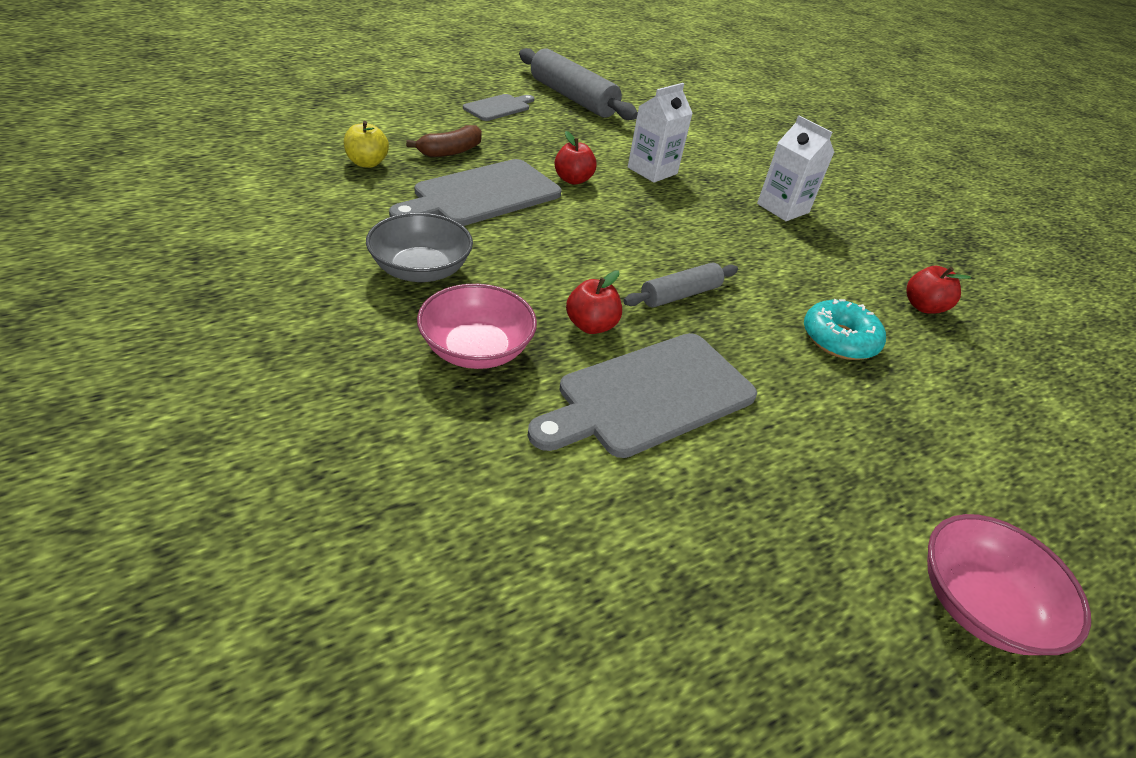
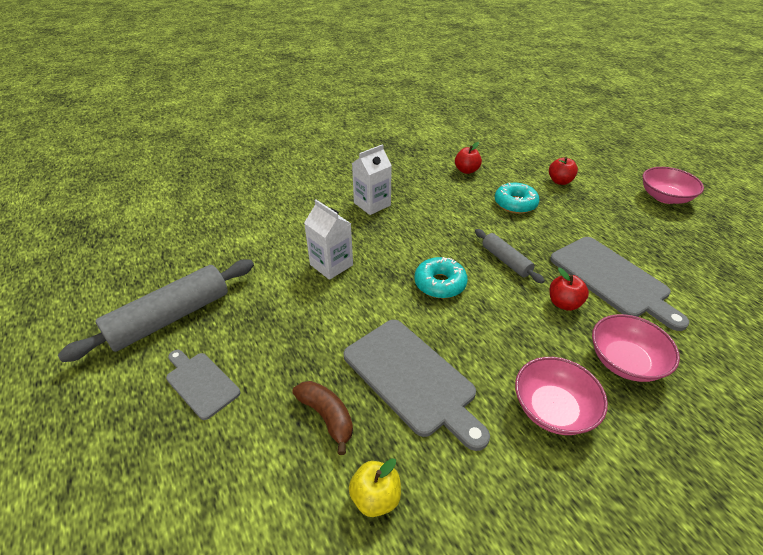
camera: 85 degrees left, 0 degrees up
(421, 270) = (553, 409): grey bowl -> pink bowl
(573, 180) = (363, 315): red apple -> red apple (560, 181)
(626, 233) = (440, 284): none -> turquoise donut

